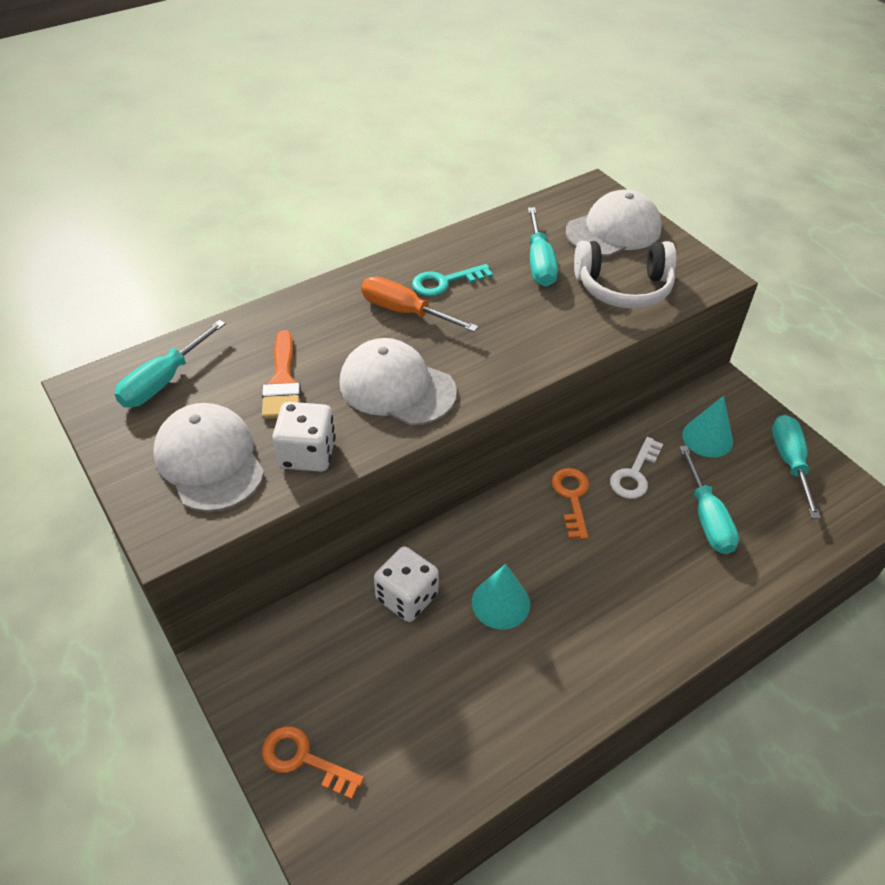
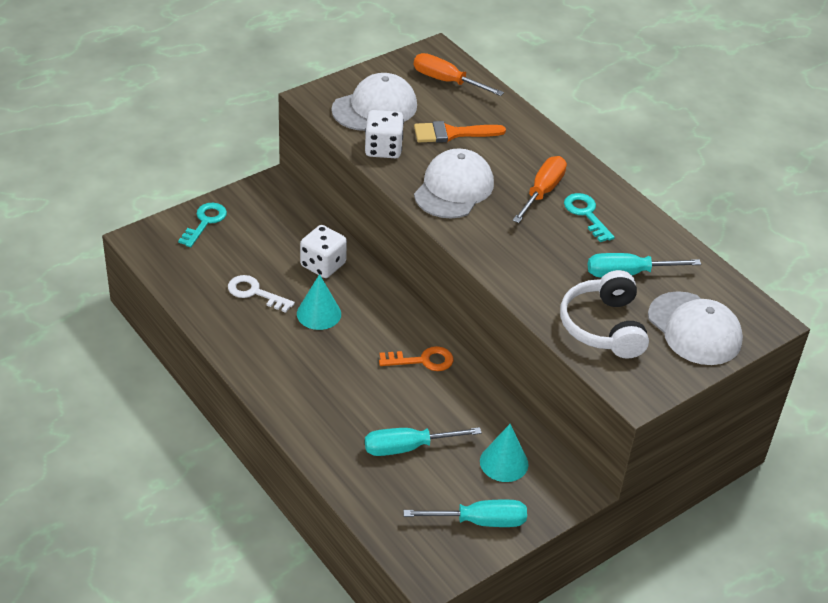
camera: 85 degrees right, 5 degrees down
(164, 380) = (447, 81): turquoise screwdriver -> orange screwdriver
(303, 759) = (205, 222): orange key -> turquoise key
(634, 474) = (452, 404): white key -> white key (255, 293)

